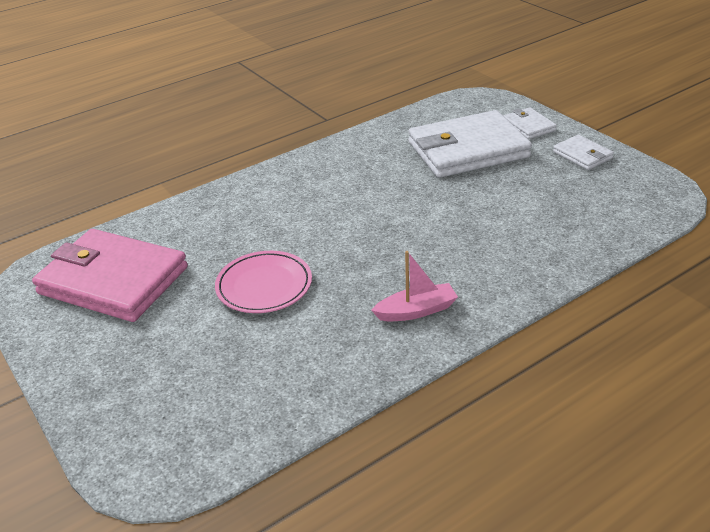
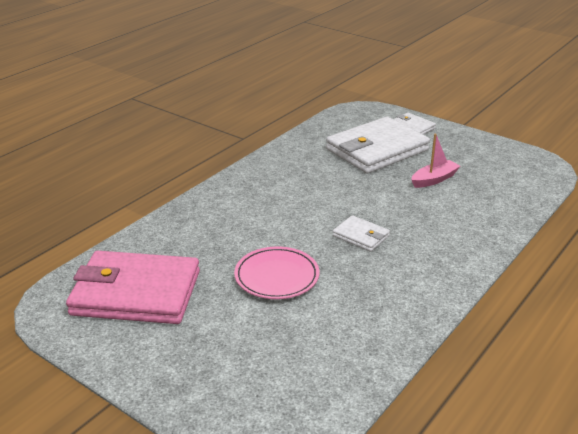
camera: 20 degrees left, 5 degrees down
(416, 311) = (414, 276): pink boat -> pink boat (434, 179)
(582, 155) = (466, 144): white wallet -> white wallet (361, 236)

